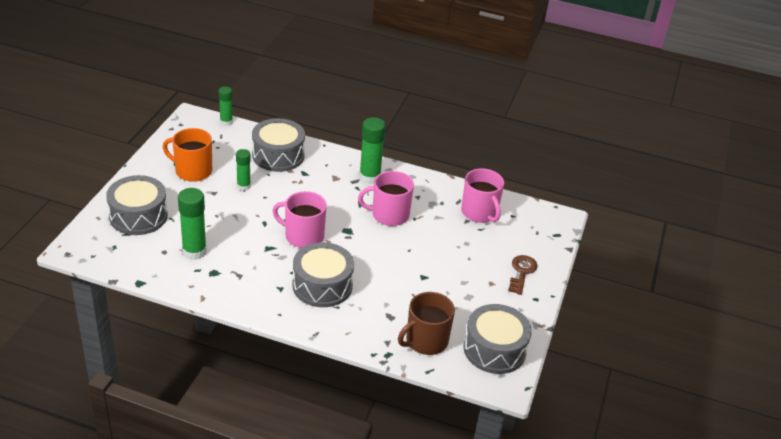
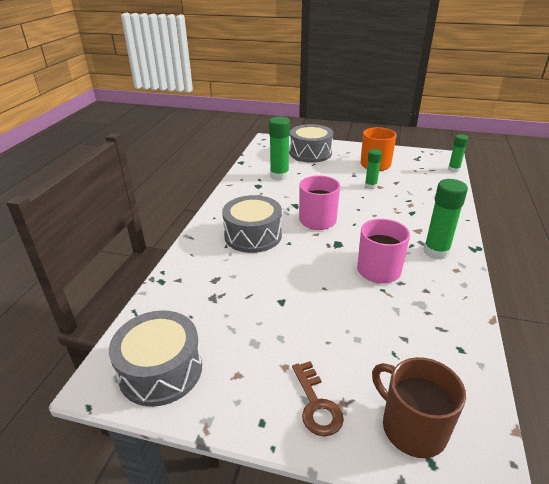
camera: 90 degrees right, 5 degrees down
(278, 155) = (427, 197): grey drum -> none
(425, 341) = (178, 307): brown mug -> brown mug (412, 427)
(480, 213) = (429, 352): pink mug -> none
(522, 272) = (316, 404): brown key -> brown key turned 60 degrees clockwise

